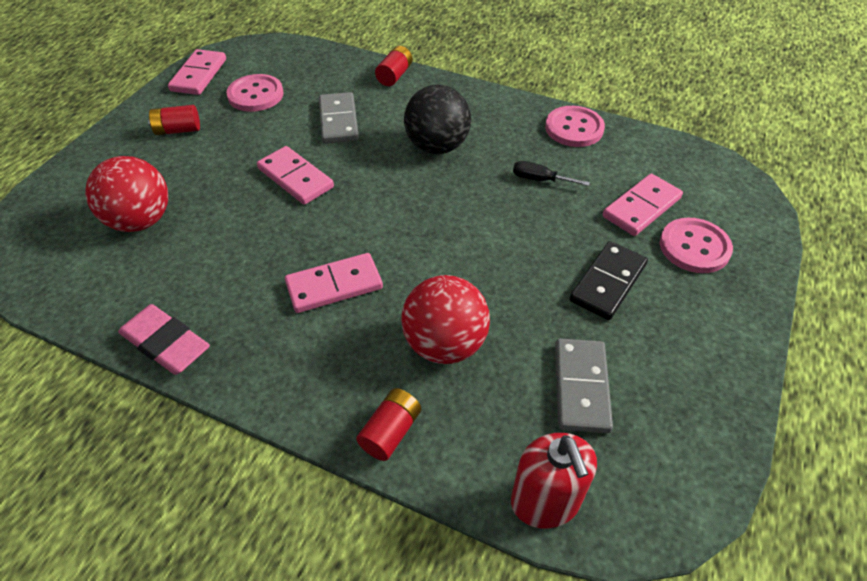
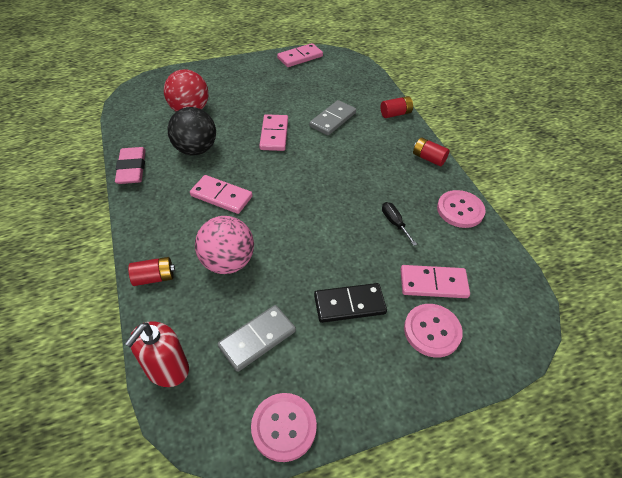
camera: 45 degrees right, 0 degrees up
(178, 130) = (256, 79): red battery -> red battery (428, 158)
(255, 95) = (312, 82): pink button -> pink button (284, 427)
(437, 146) = (363, 166): black ball -> black ball (196, 149)
(444, 344) = (228, 262): red ball -> pink ball

